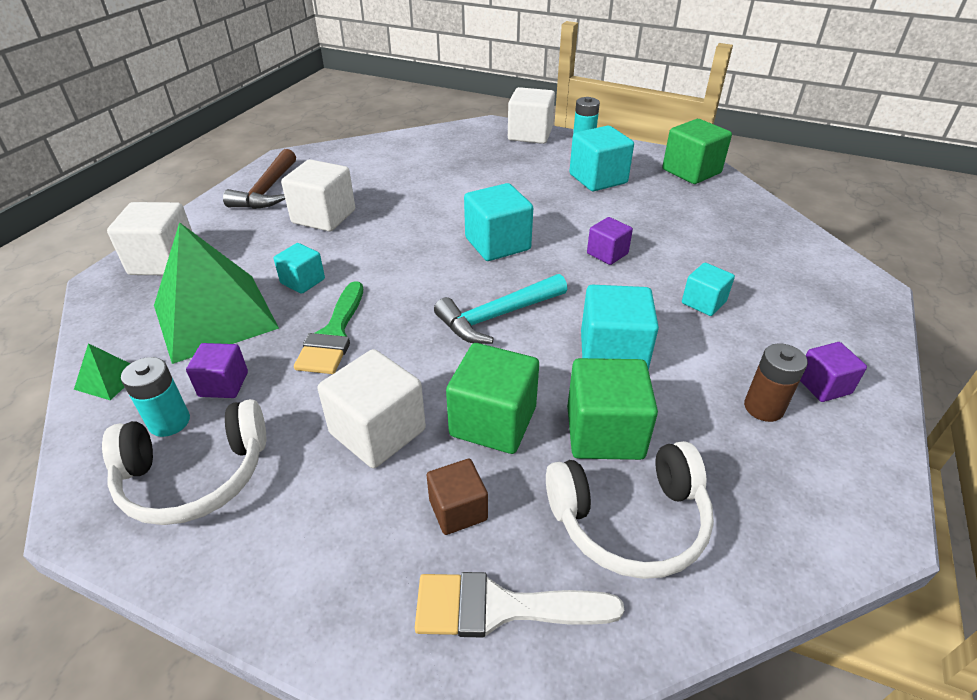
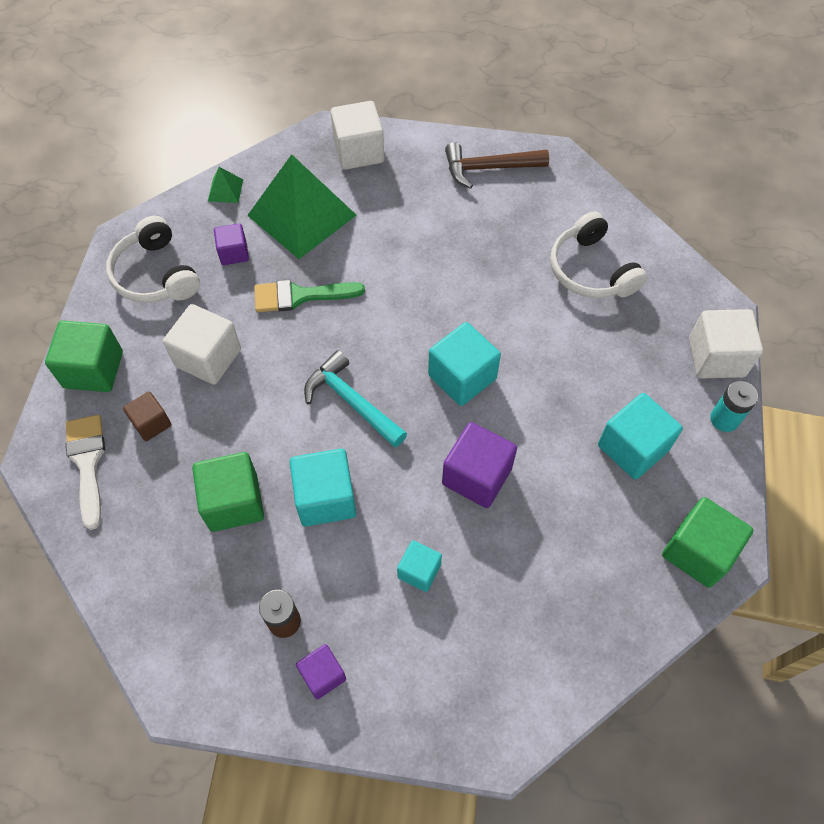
camera: 75 degrees right, 20 degrees up
(169, 422) = (195, 241): turquoise battery -> none
(303, 281) = (359, 250): turquoise cube -> none
(324, 217) = (460, 227): white cube -> none
(493, 421) = (231, 426): green cube -> green cube (93, 369)
(607, 254) = (477, 476): purple cube -> purple cube, size x1.69
(630, 521) = (157, 527): white headphones -> white headphones (591, 270)

